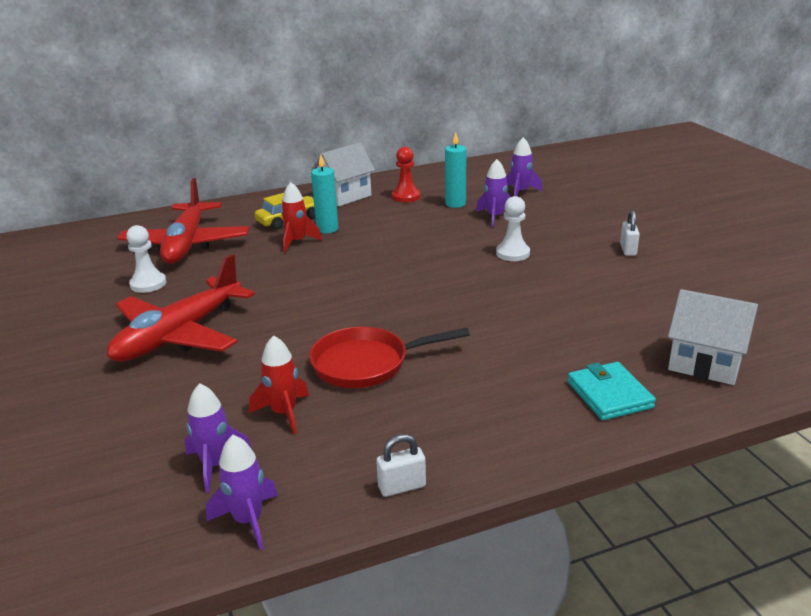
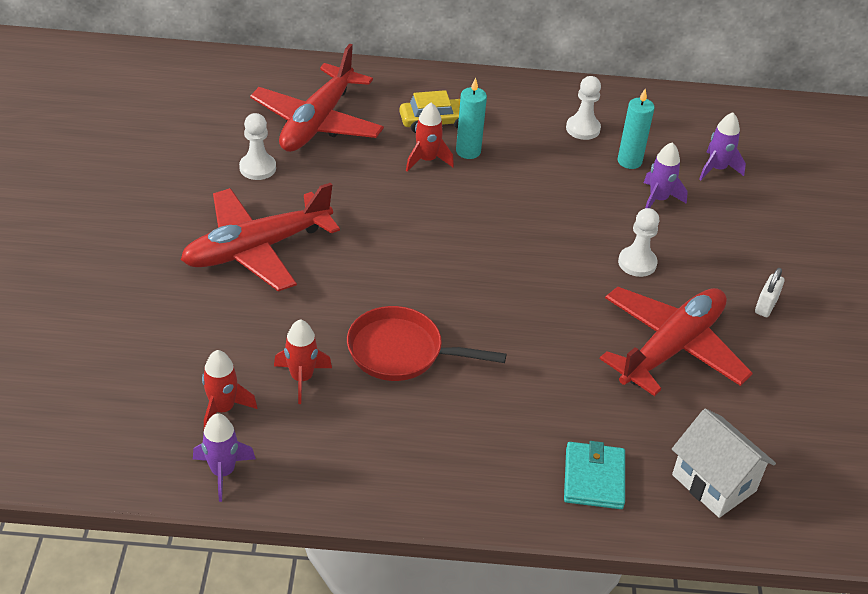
camera: 20 degrees right, 15 degrees up
(216, 465) = (223, 409): purple rocket -> red rocket
(345, 196) = (516, 103): white house -> none
(402, 487) = (354, 493): white padlock -> none
(406, 196) = (583, 129): red pawn -> white pawn
(586, 292) = (671, 348): none -> red plane

